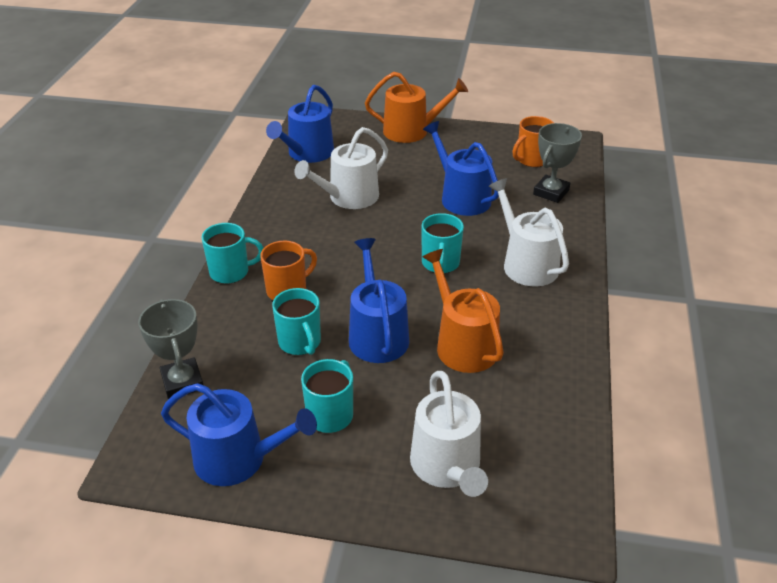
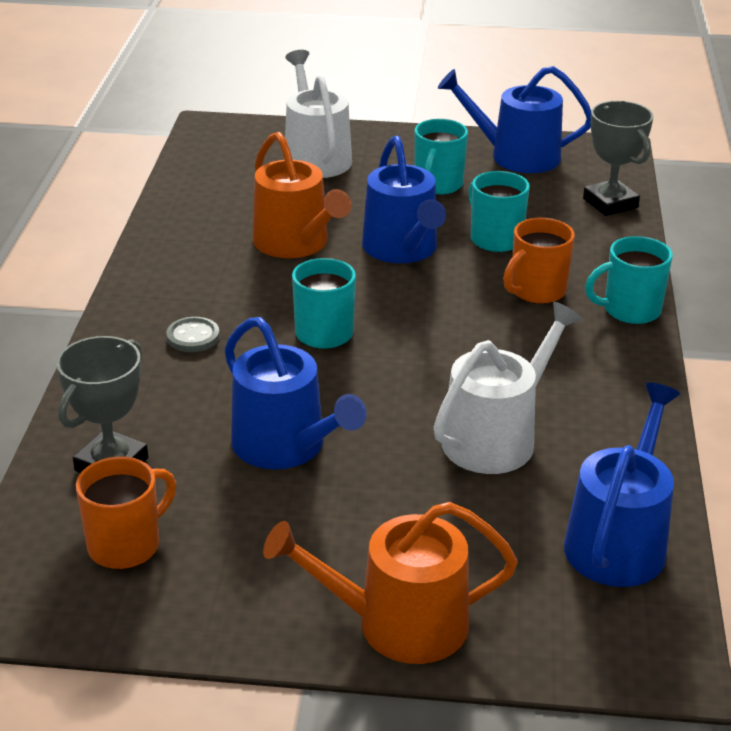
camera: 175 degrees right, 5 degrees down
(526, 264) = (193, 337): white watering can -> grey button

